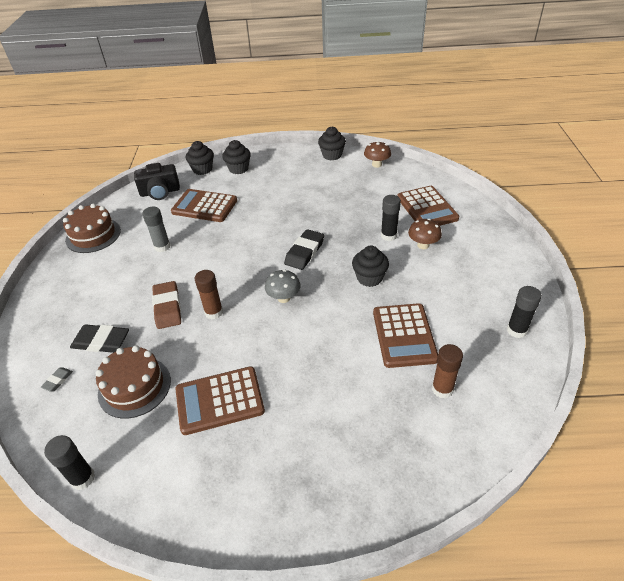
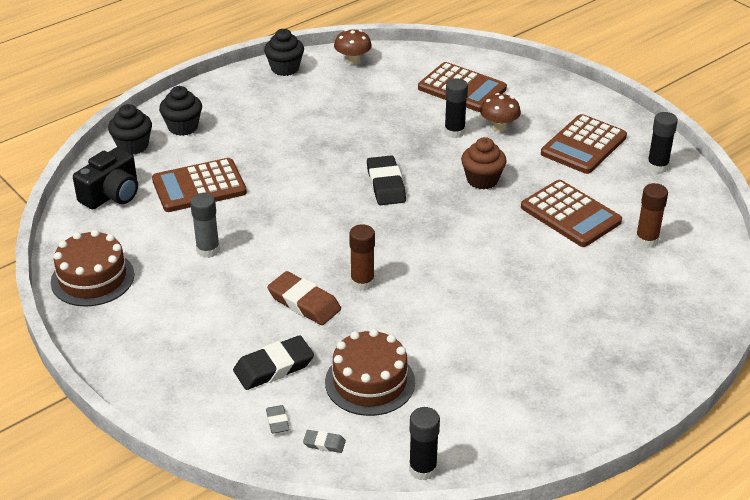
camera: 40 degrees left, 5 degrees down
(59, 414) = (324, 443): none -> grey eraser
(219, 400) = (469, 347): brown calculator -> brown calculator (583, 145)
(284, 298) = (419, 236): grey mushroom -> none
(369, 278) = (482, 180): black cupcake -> brown cupcake

